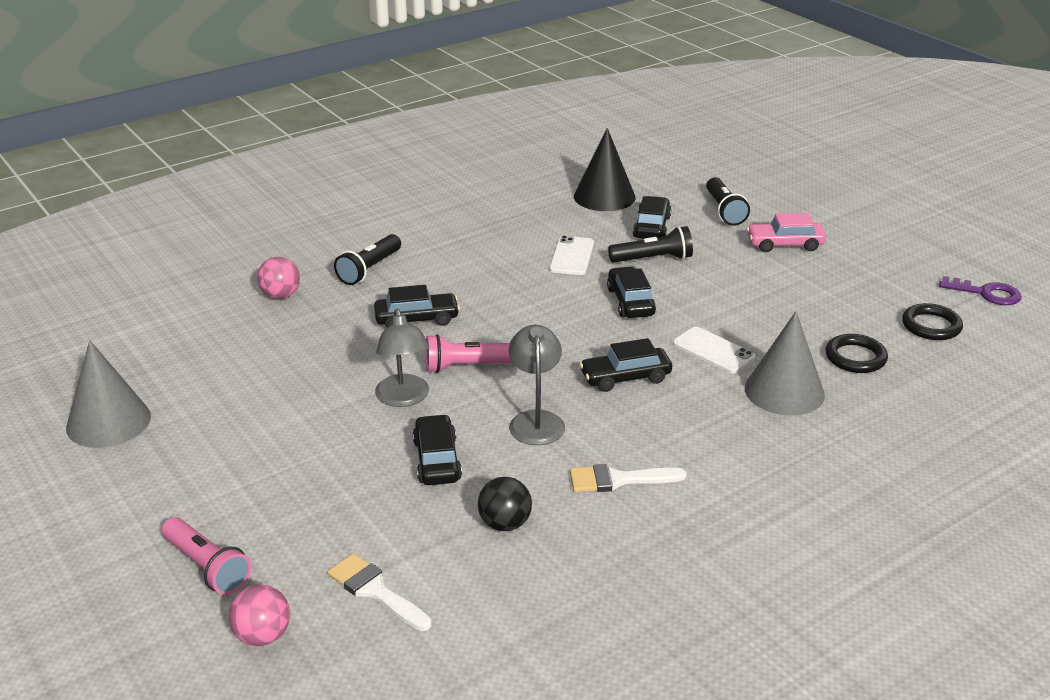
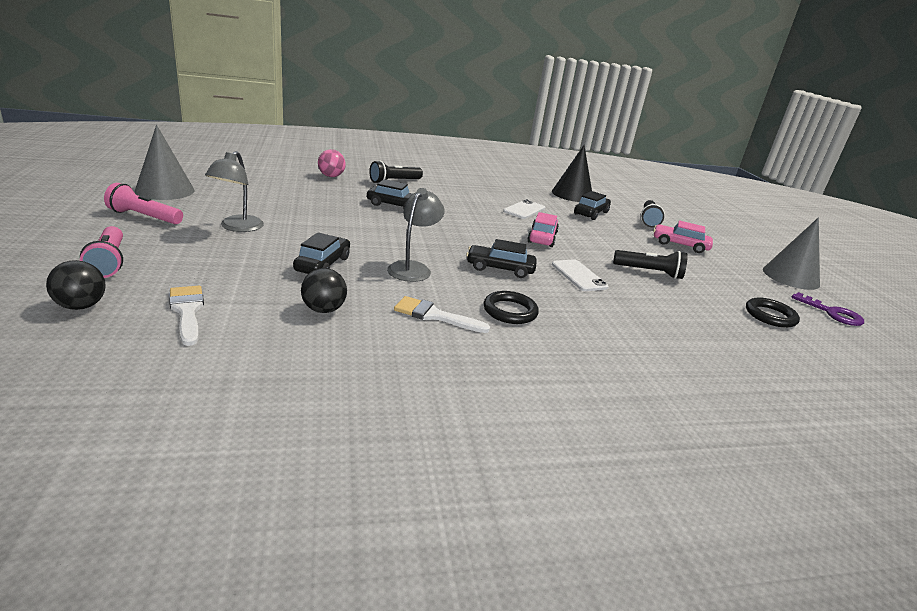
camera: 20 degrees right, 5 degrees down
(263, 636) = (81, 306): pink ball -> black ball
(404, 398) = (341, 232): grey lamp -> grey lamp (237, 227)
(468, 366) = (400, 232): pink flashlight -> pink flashlight (144, 217)
(630, 302) = (542, 238): black car -> pink car
(653, 259) = (578, 225): black flashlight -> black flashlight (649, 272)
(784, 391) = (615, 312): grey cone -> grey cone (790, 277)
(855, 357) = (690, 313): black ring -> black ring (510, 311)

